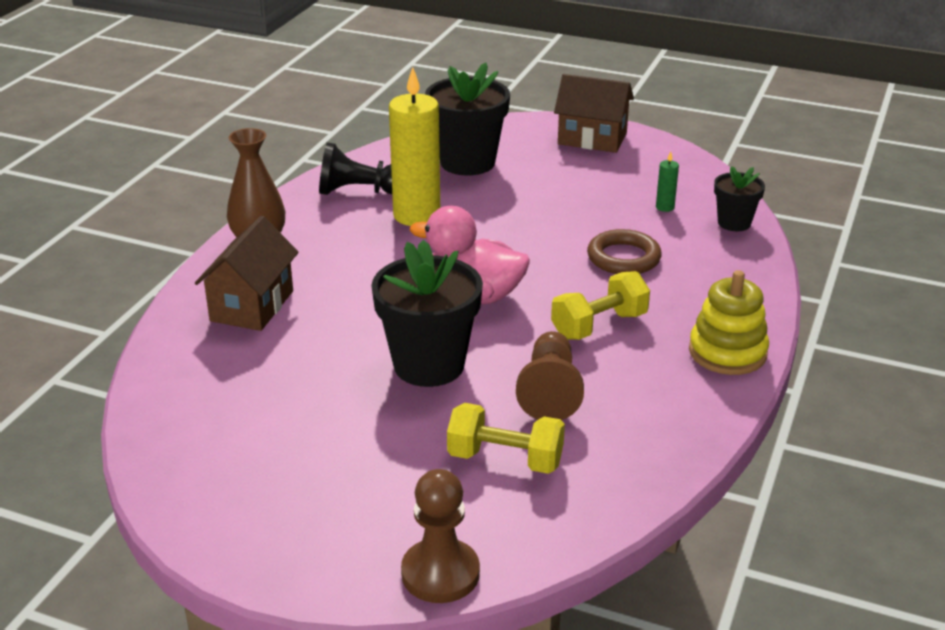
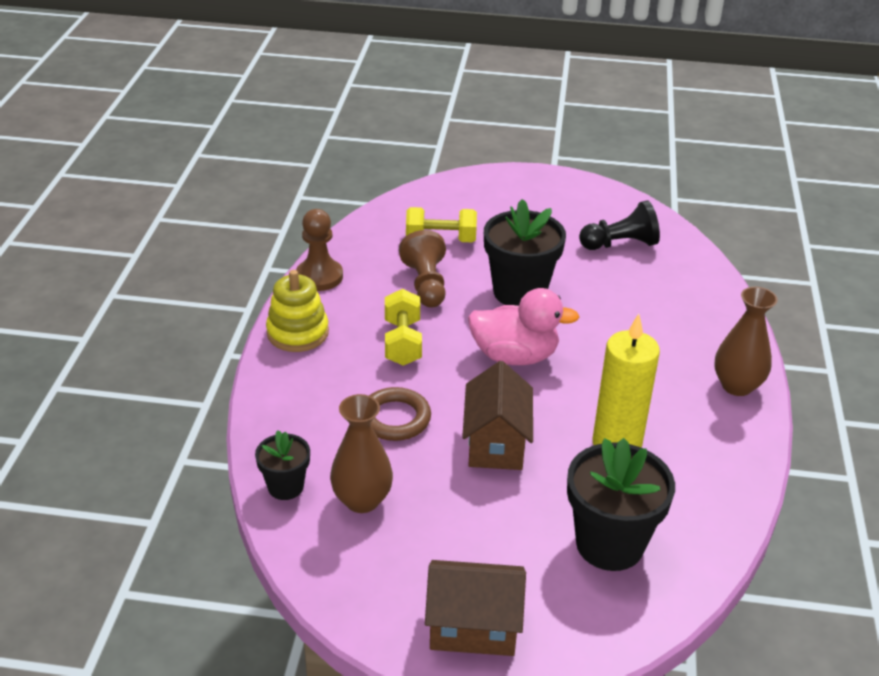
camera: 165 degrees right, 5 degrees up
(252, 306) = (684, 321): brown house -> brown house (496, 443)
(359, 192) = (697, 470): black pawn -> black pawn (620, 244)
(440, 573) = (454, 184): brown pawn -> brown pawn (319, 276)
(599, 325) = (402, 342): yellow dumbbell -> yellow dumbbell turned 45 degrees counterclockwise
(665, 207) = (362, 500): green candle -> brown vase

